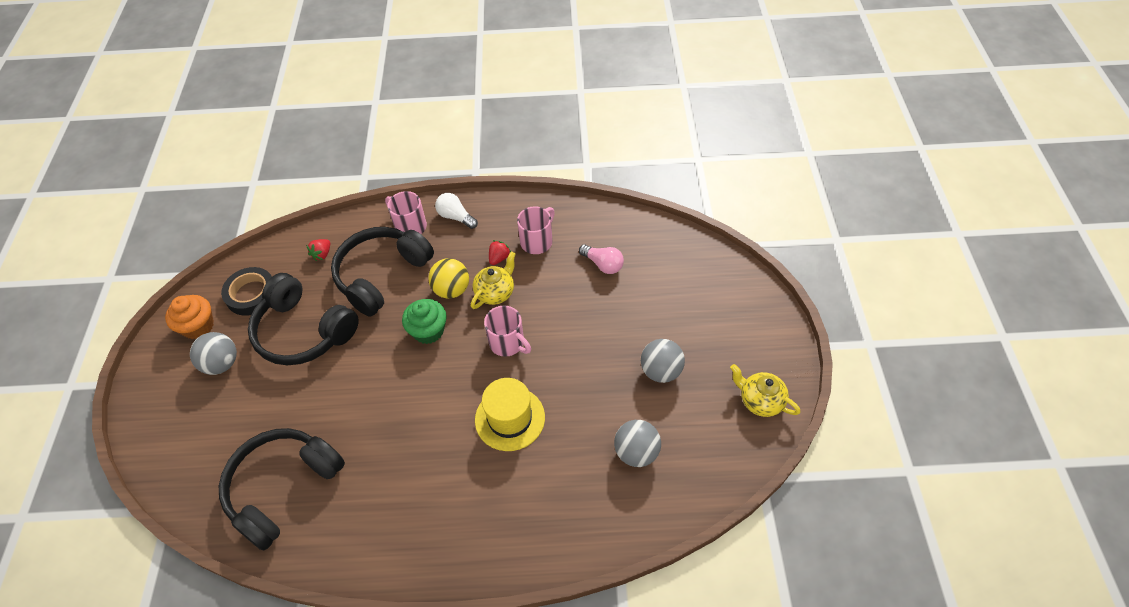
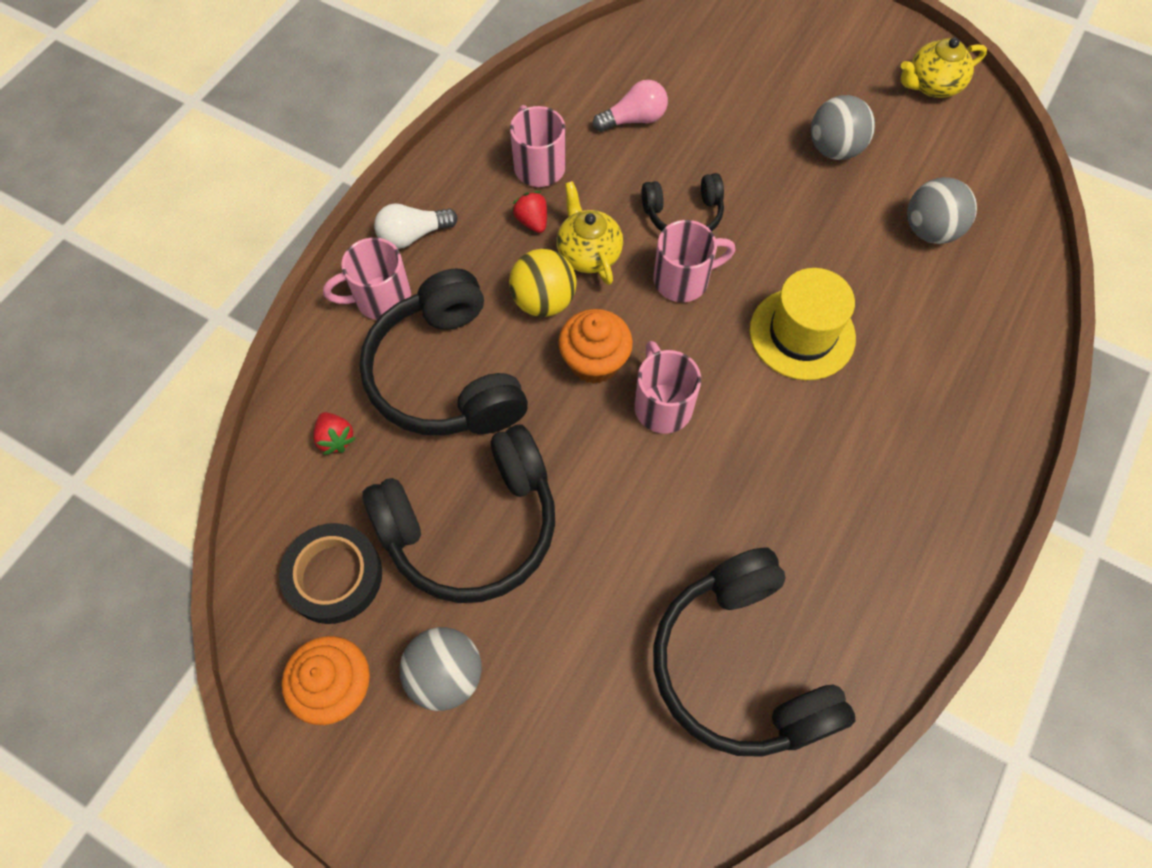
camera: 60 degrees left, 10 degrees up
(419, 374) = (662, 405): none -> pink mug
(428, 331) = (594, 361): green cupcake -> orange cupcake
(553, 321) = (683, 215): none -> black headphones

